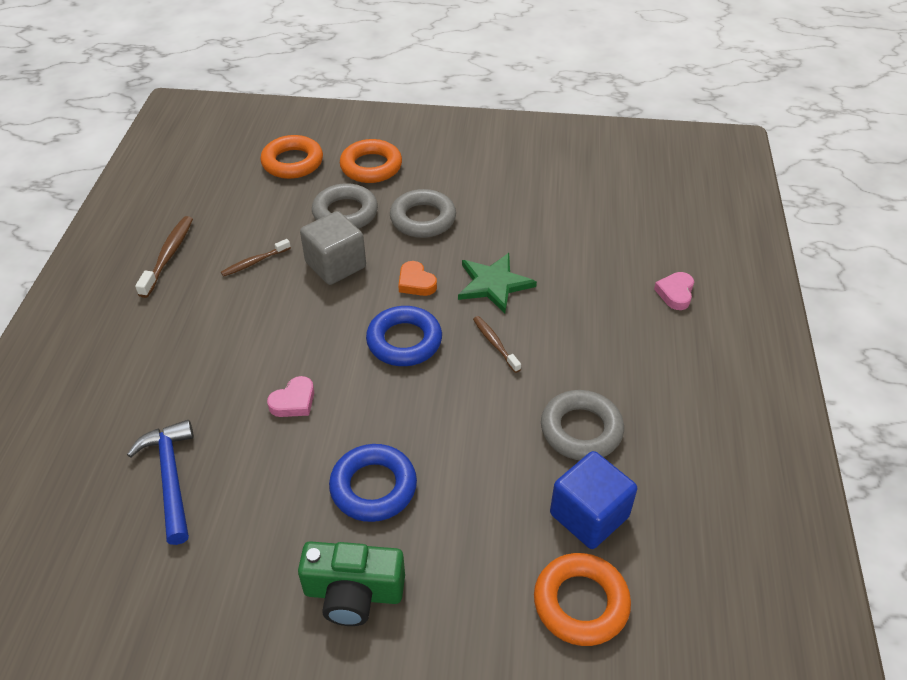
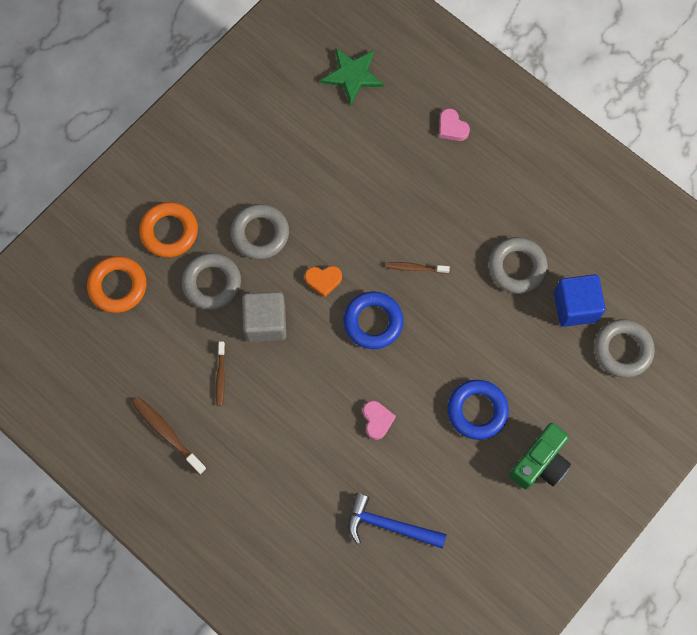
camera: 55 degrees left, 25 degrees up
(494, 284) = (361, 231): green star -> green star (352, 75)
(581, 603) = (622, 350): orange ring -> grey ring

